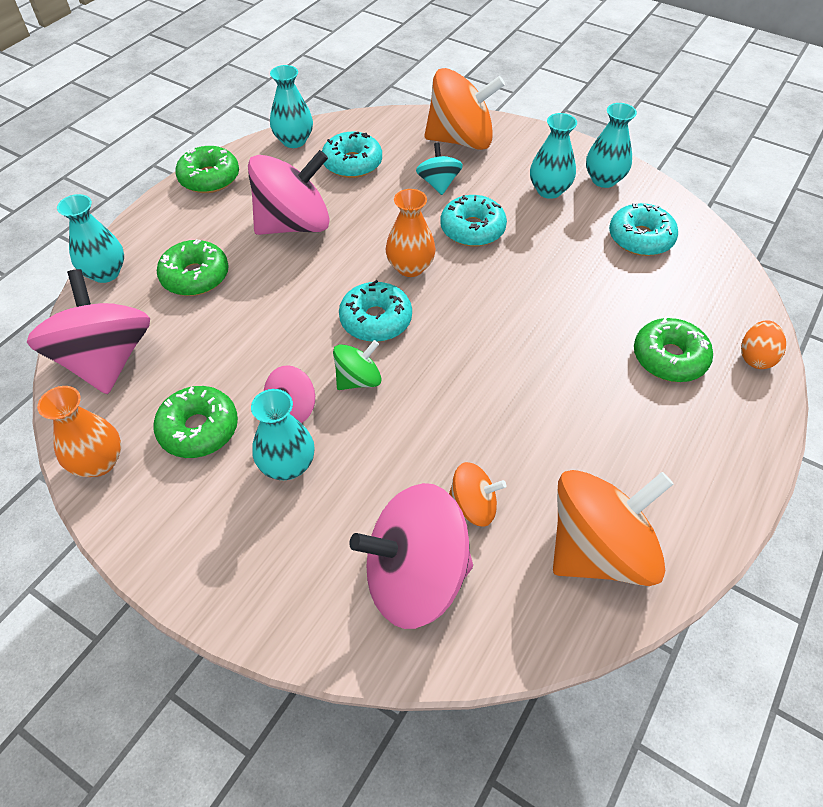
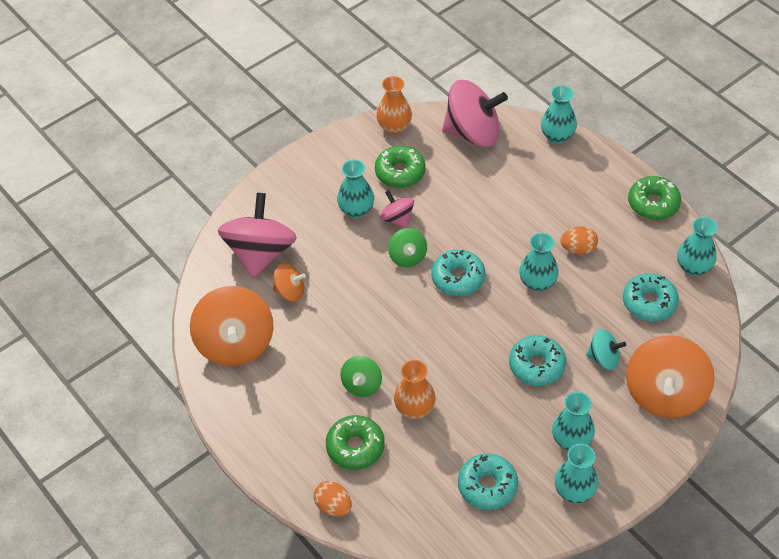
camera: 110 degrees right, 0 degrees up
(195, 276) = (537, 183): green donut -> none
(294, 224) = (578, 249): pink spinning top -> orange egg
(357, 249) = (537, 283): none -> turquoise vase
(410, 267) = (505, 312): orange vase -> orange vase (414, 408)
(473, 506) = (290, 291): orange spinning top -> orange spinning top turned 105 degrees counterclockwise
(582, 375) = (362, 385): none -> green spinning top

